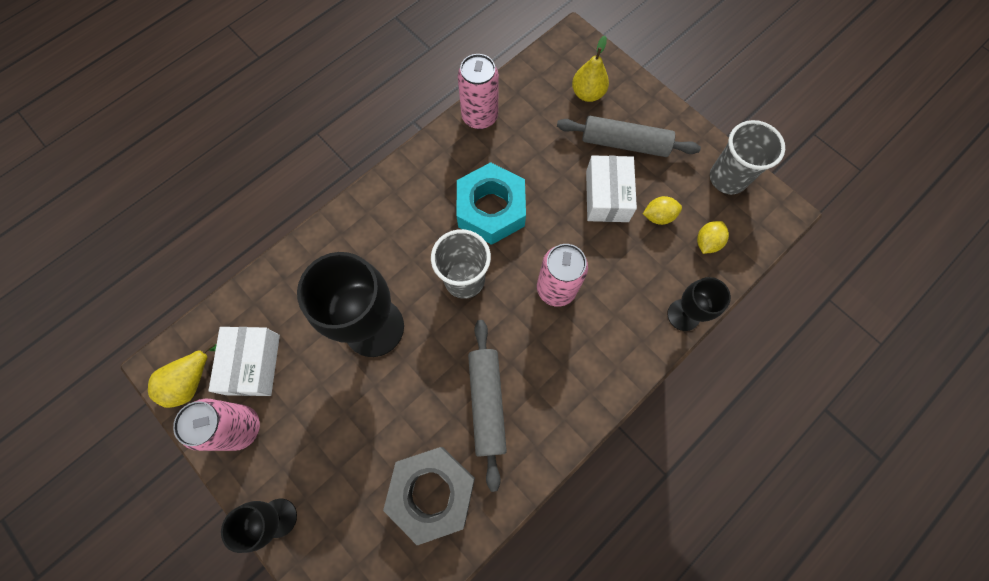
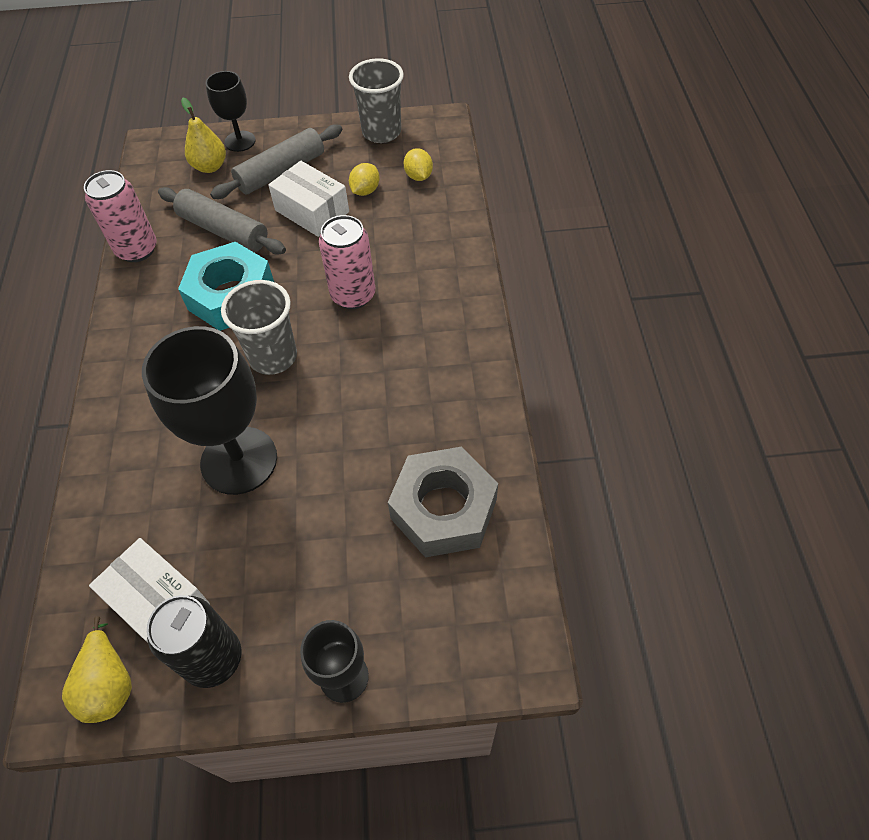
camera: 50 degrees left, 15 degrees down
(241, 427) = (213, 658): pink can -> black can
(487, 403) = (402, 411): grey rolling pin -> grey rolling pin (223, 230)
(683, 315) = (461, 227): black goblet -> black goblet (240, 141)

